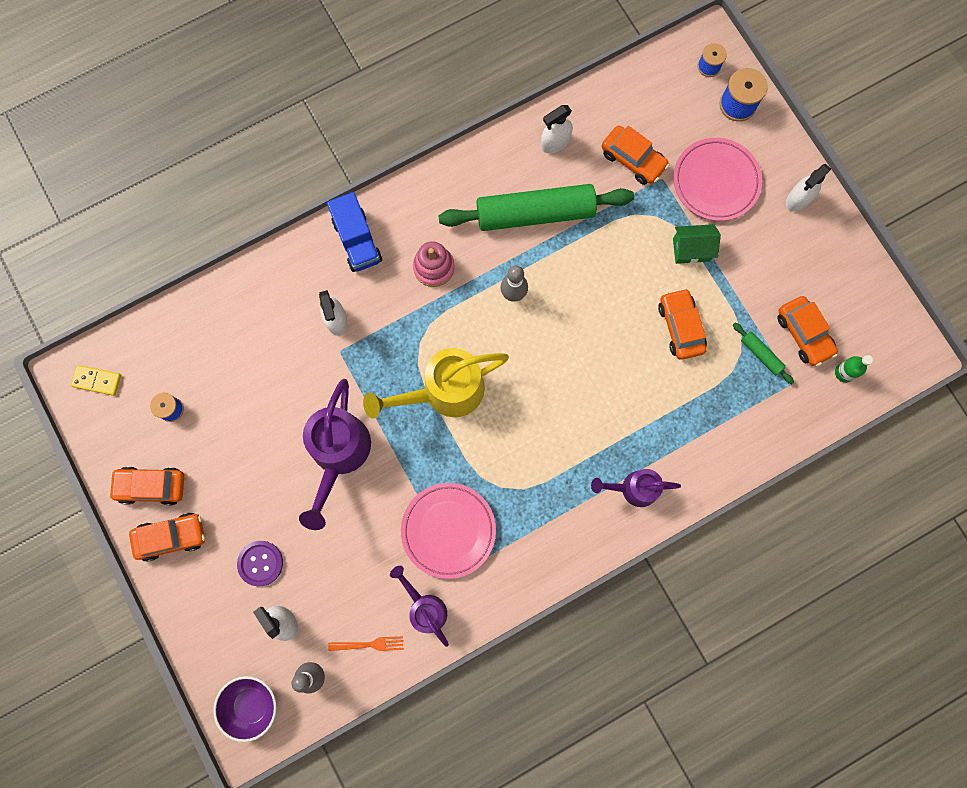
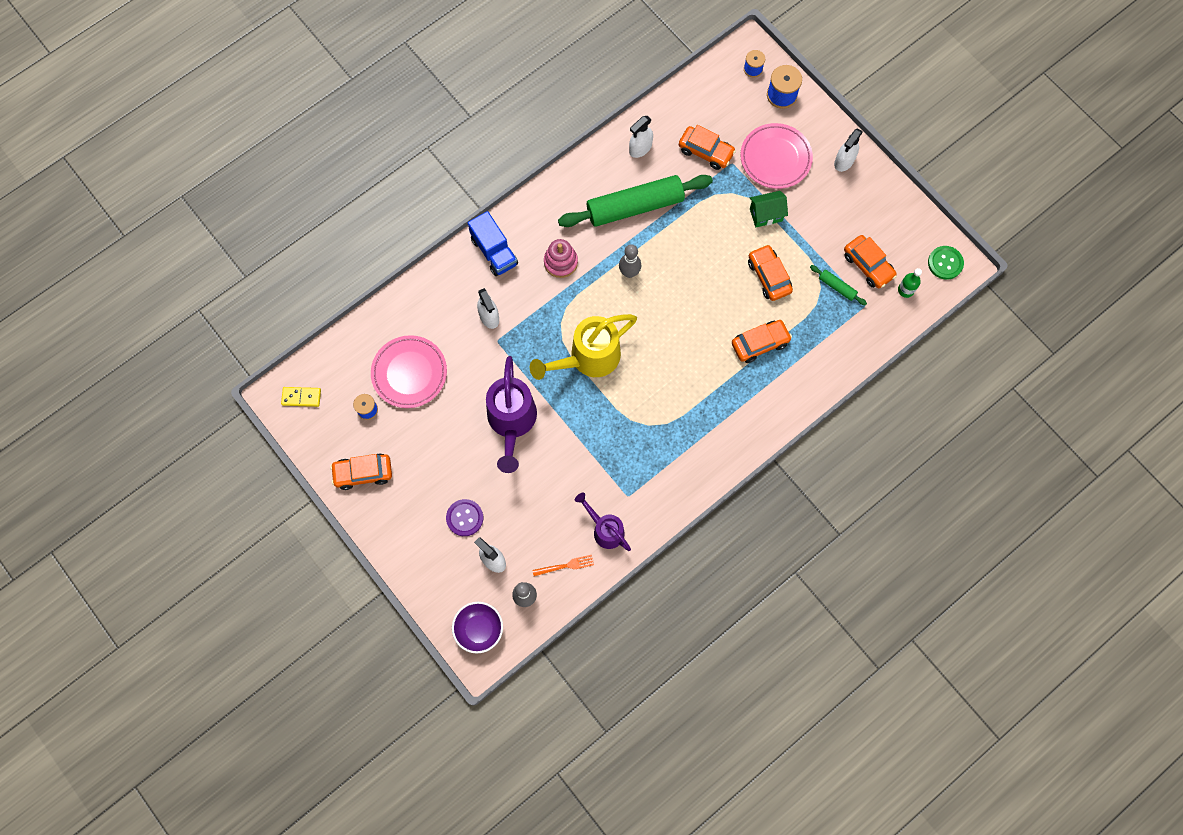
camera: 10 degrees left, 5 degrees down
(171, 537) = (387, 510): orange car -> orange car (760, 343)
(448, 530) = (612, 466): pink plate -> pink plate (409, 373)
(633, 488) = (755, 408): purple watering can -> none
(899, 347) = (945, 263): none -> green button

